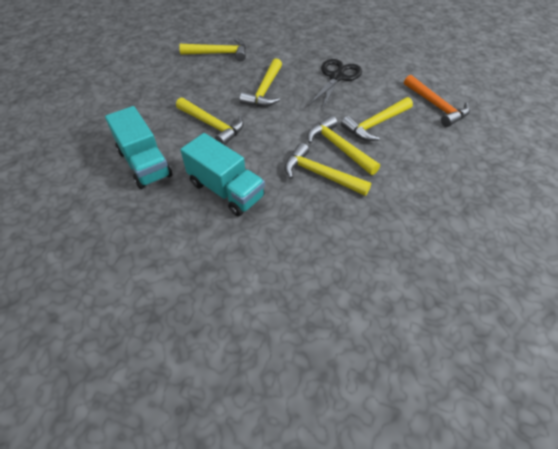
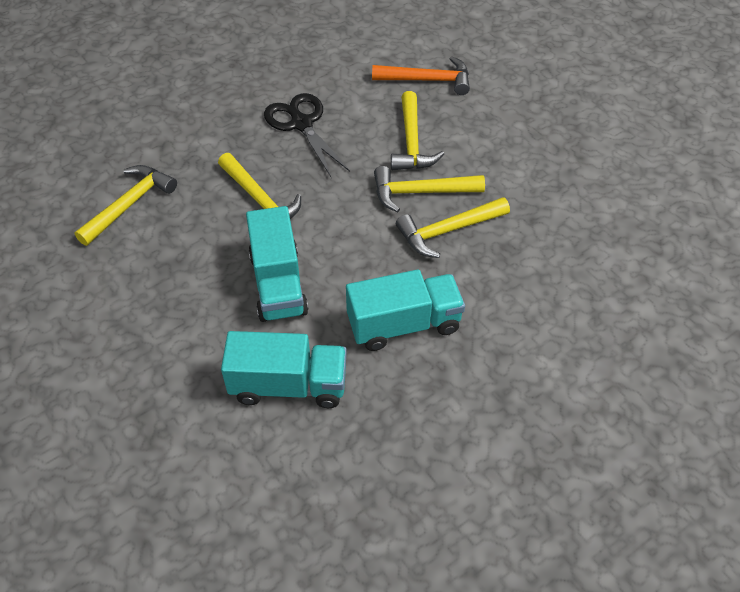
camera: 55 degrees left, 0 degrees up
(212, 125) = (278, 284): yellow hammer -> turquoise truck

